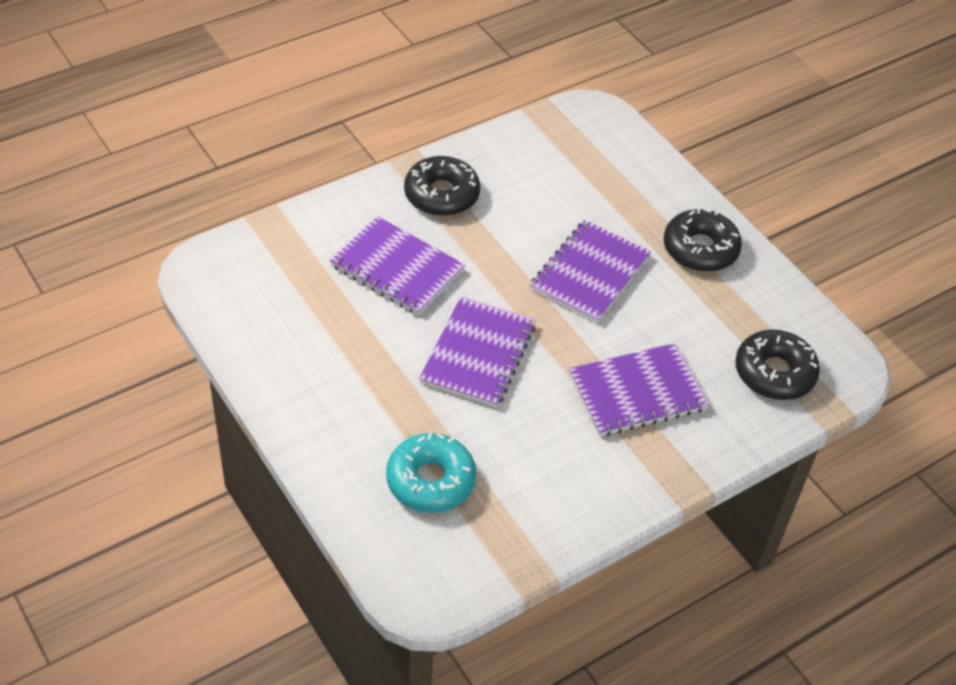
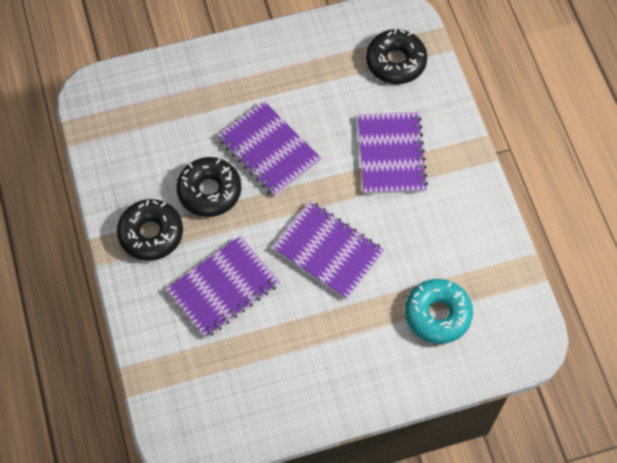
camera: 70 degrees left, 15 degrees up
(700, 249) = (266, 67): black donut -> black donut (209, 191)

